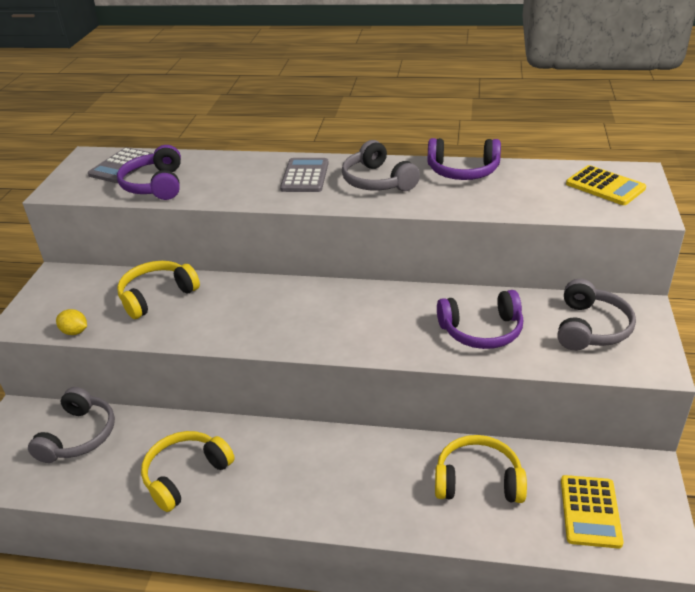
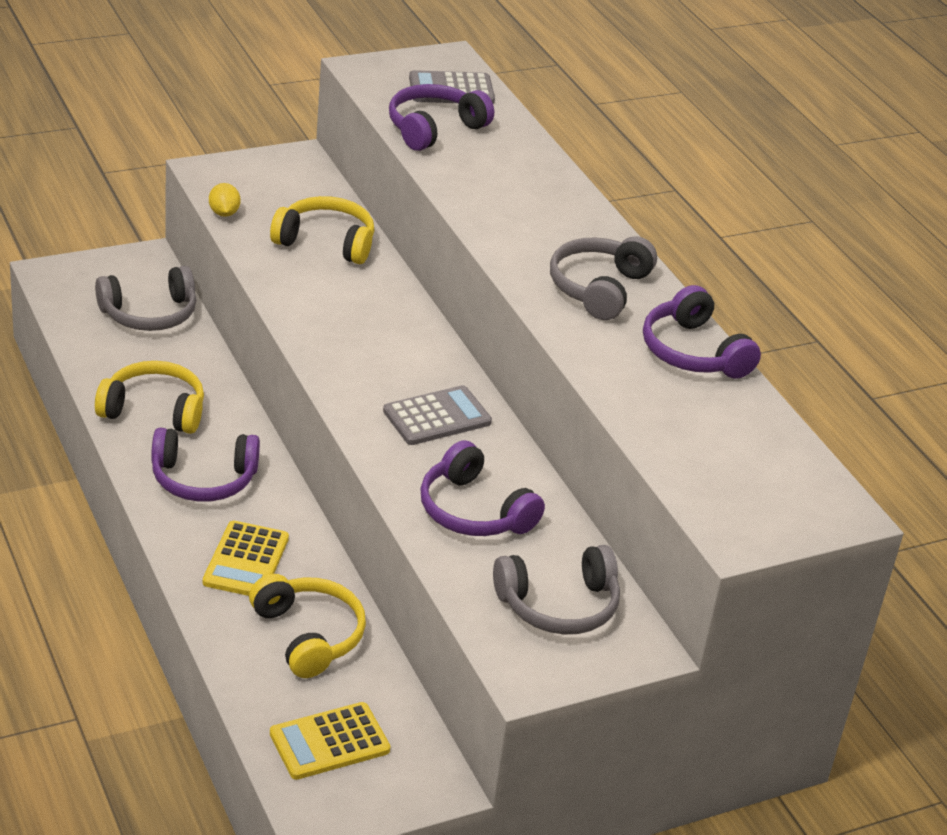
camera: 50 degrees right, 0 degrees up
(281, 476) = (203, 479): none -> purple headphones
(305, 176) = (557, 229): grey calculator -> grey calculator (437, 417)
(605, 186) = (772, 487): yellow calculator -> yellow calculator (246, 560)

